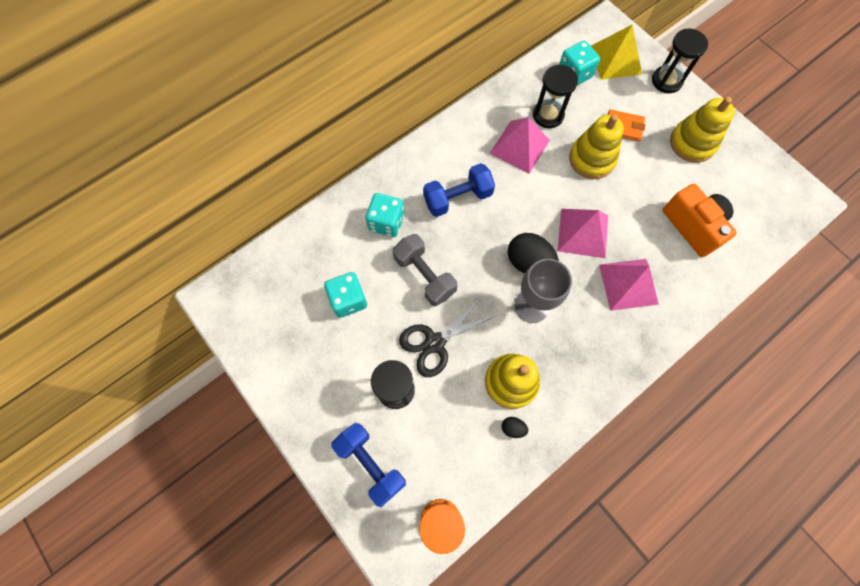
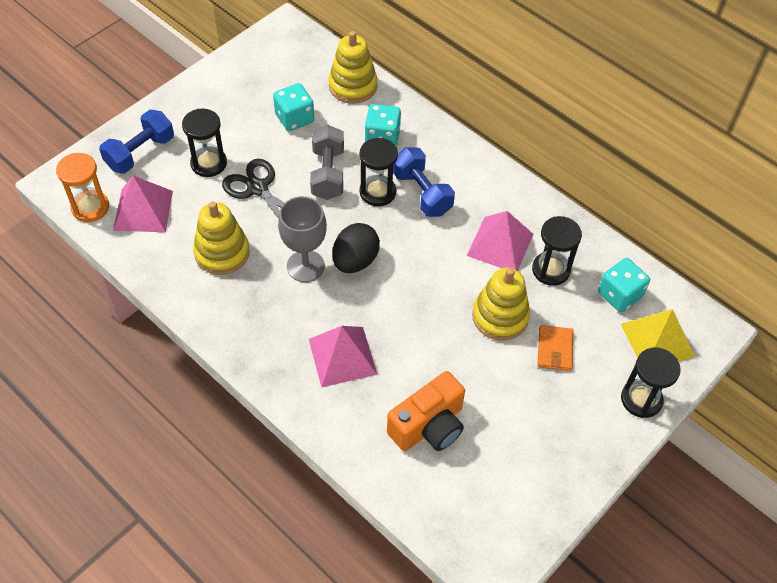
camera: 80 degrees right, 15 degrees down
(424, 276) = (327, 173): grey dumbbell -> grey dumbbell turned 45 degrees counterclockwise
(452, 234) = (377, 192): none -> black hourglass
(513, 428) = (175, 257): black egg -> none
(583, 233) = (399, 310): pink pyramid -> pink pyramid (143, 210)
(692, 143) = (550, 428): yellow stacking toy -> yellow stacking toy (353, 86)

